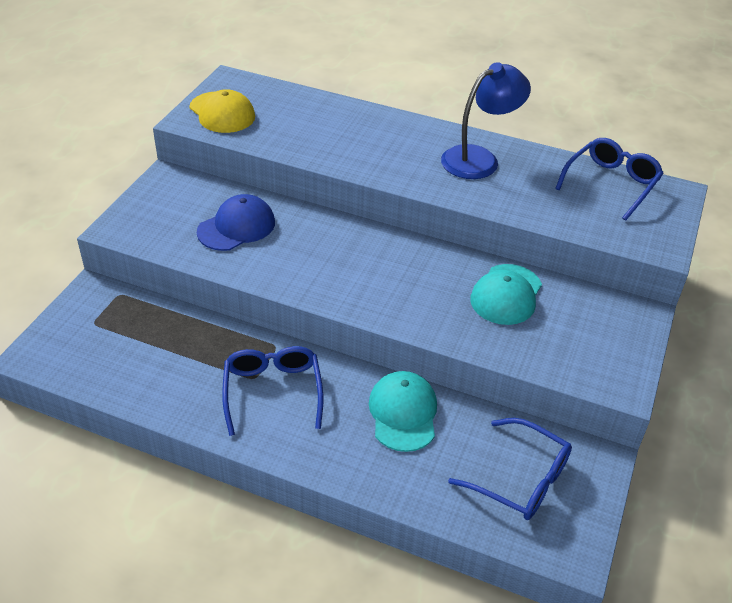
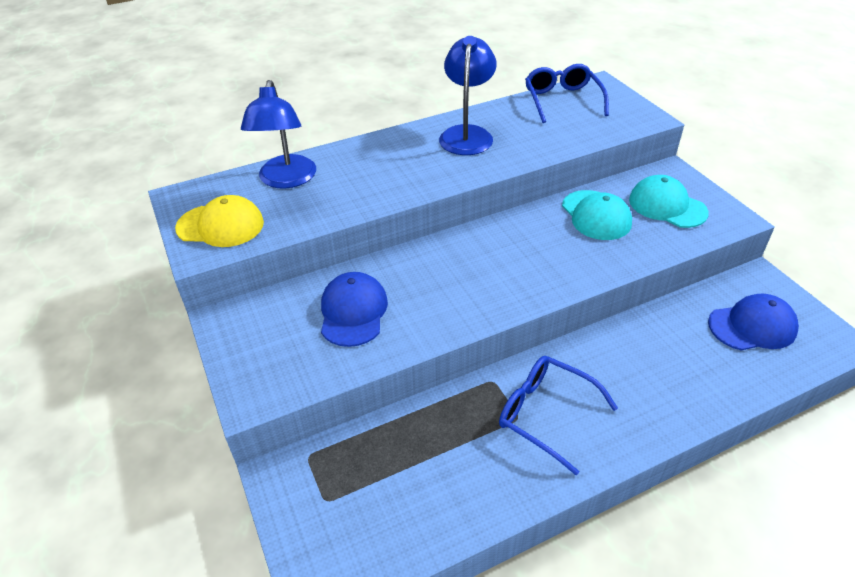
camera: 45 degrees left, 0 degrees up
(303, 109) = (286, 180): none -> blue lamp
(403, 413) = (638, 348): turquoise cap -> turquoise cap (667, 206)
(521, 479) = (752, 326): blue glasses -> blue cap

